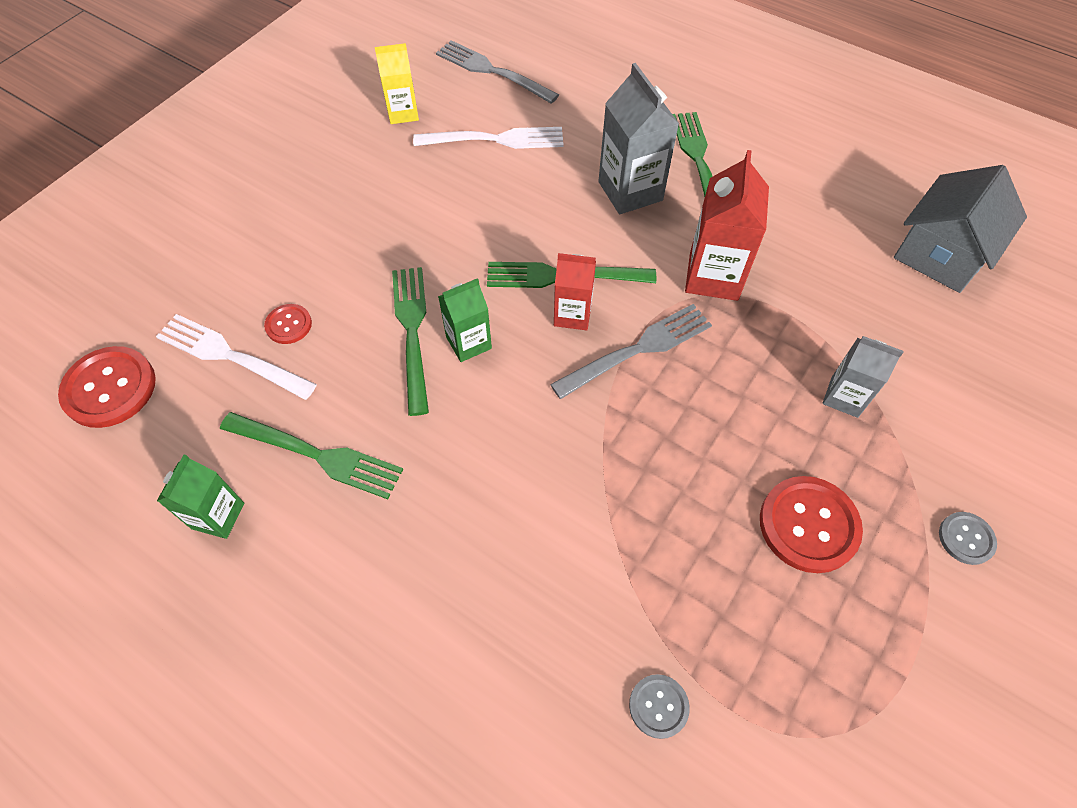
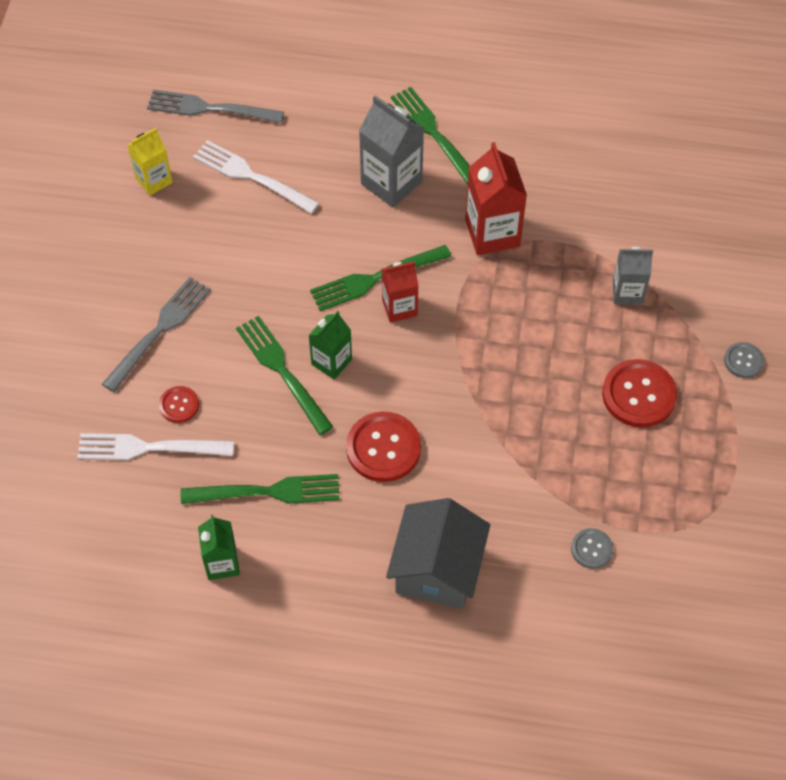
camera: 25 degrees left, 0 degrees up
(110, 388) = (68, 511): red button -> red button (383, 448)
(495, 139) = (251, 176): white fork -> white fork turned 120 degrees counterclockwise
(637, 350) = (463, 316): grey fork -> grey fork (159, 330)
(941, 253) = (655, 147): grey house -> grey house (437, 569)

